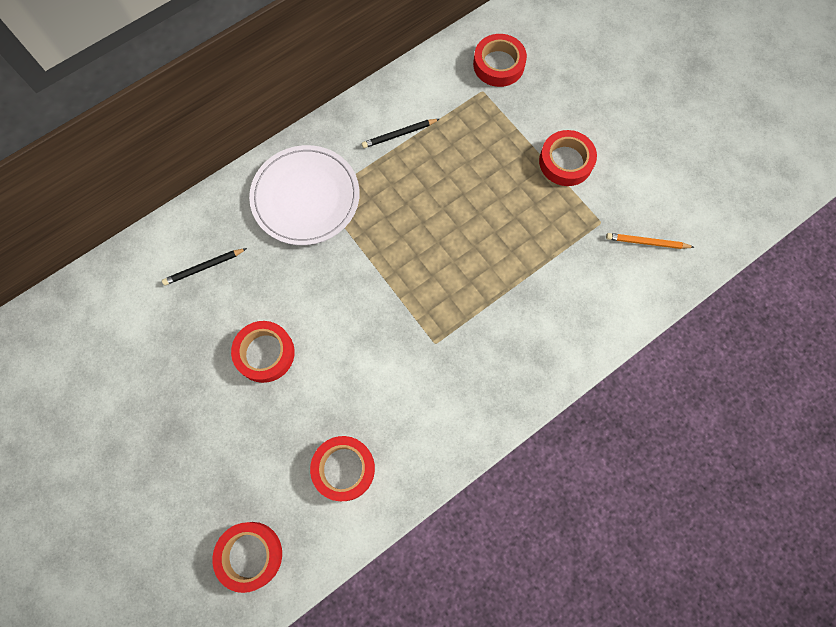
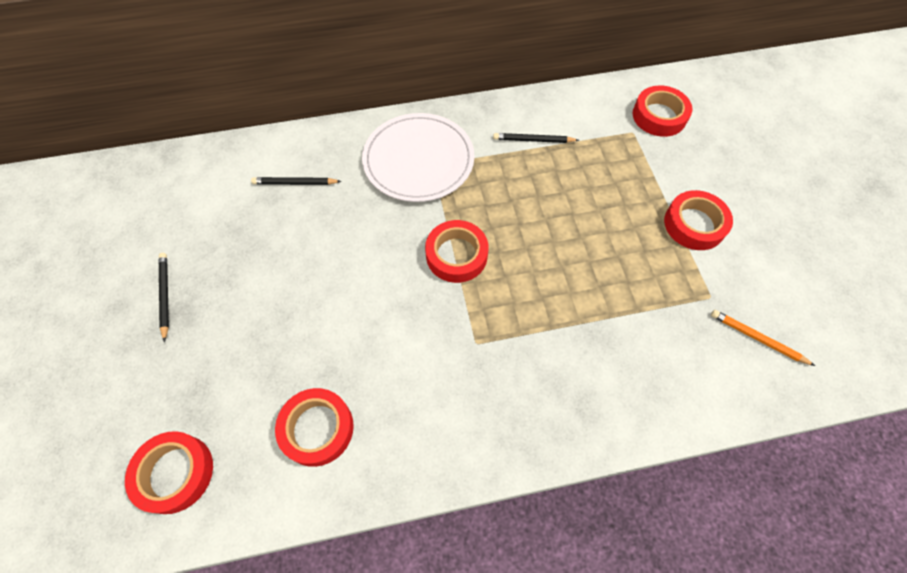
camera: 25 degrees right, 10 degrees down
(148, 421) = (165, 295): none -> black pencil
(265, 353) = (305, 280): red tape -> red tape (456, 255)

